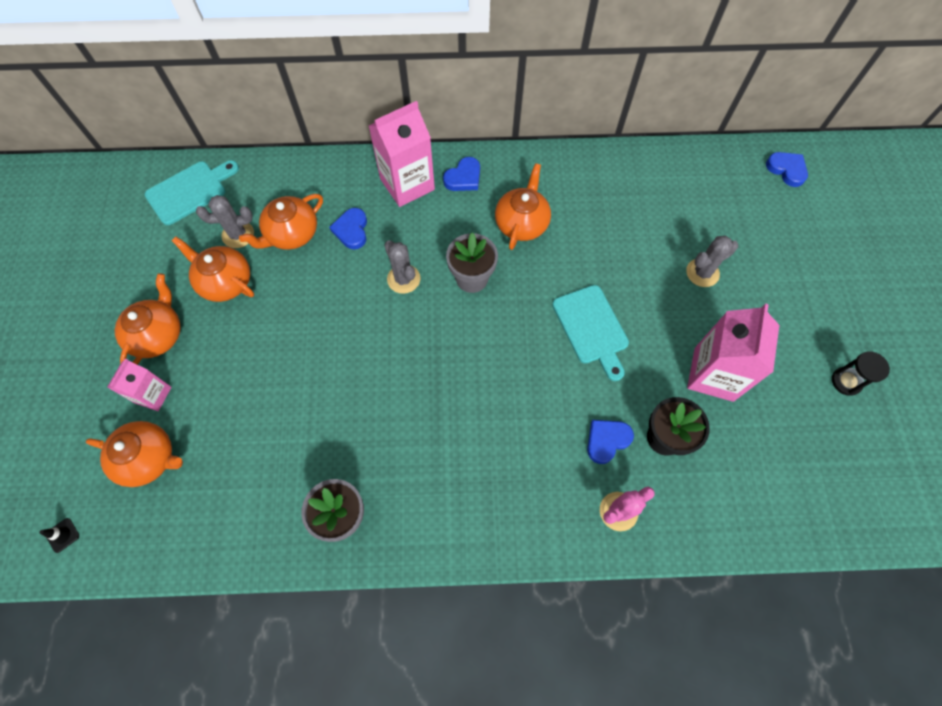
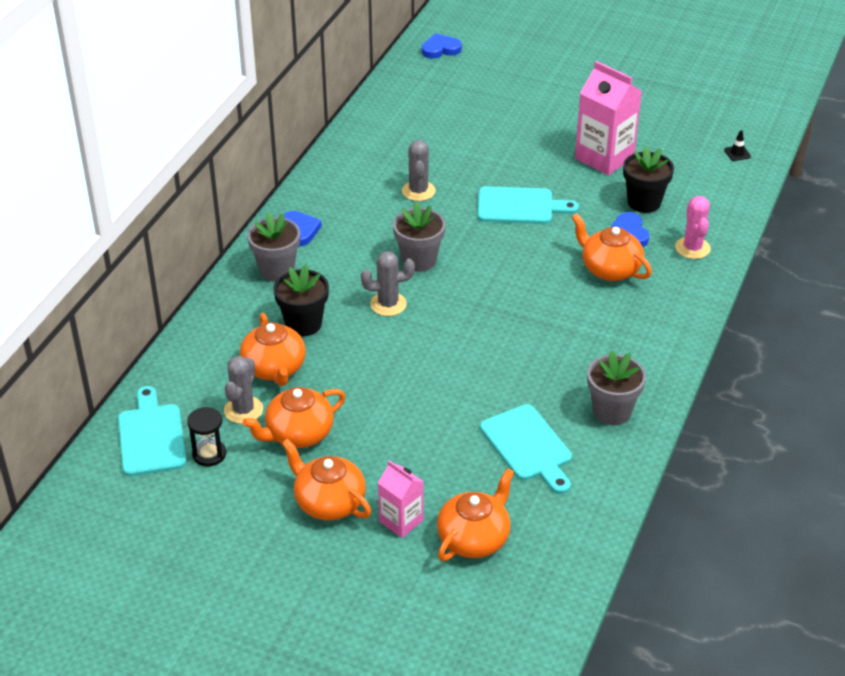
camera: 65 degrees left, 25 degrees down
(62, 535) = (522, 625): black traffic cone -> black traffic cone (737, 153)
(271, 460) = (528, 446): none -> turquoise cutting board
(351, 230) = (303, 324): blue heart -> black flower pot
(407, 184) = (276, 270): pink carton -> grey flower pot
(521, 223) = (381, 211): orange teapot -> orange teapot (609, 269)
(702, 273) = (508, 129): grey cactus -> grey cactus (418, 191)
(846, 381) = (650, 97): black hourglass -> black hourglass (209, 454)

